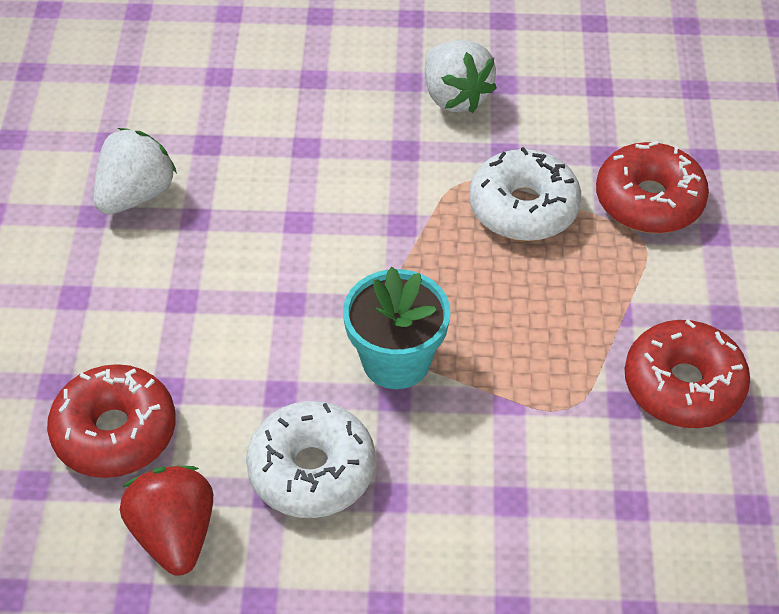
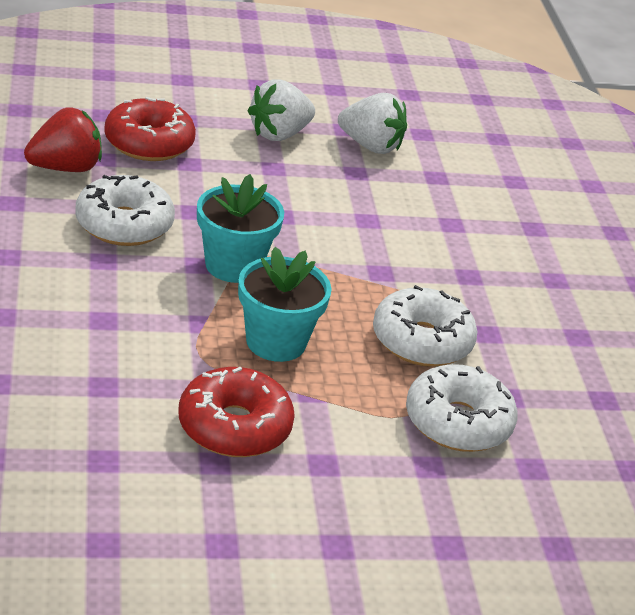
camera: 75 degrees right, 15 degrees down
(455, 97) = (546, 305): white strawberry -> white strawberry (279, 134)
(537, 334) = (276, 342): none -> turquoise flower pot
(649, 201) = (458, 422): red donut -> white donut

